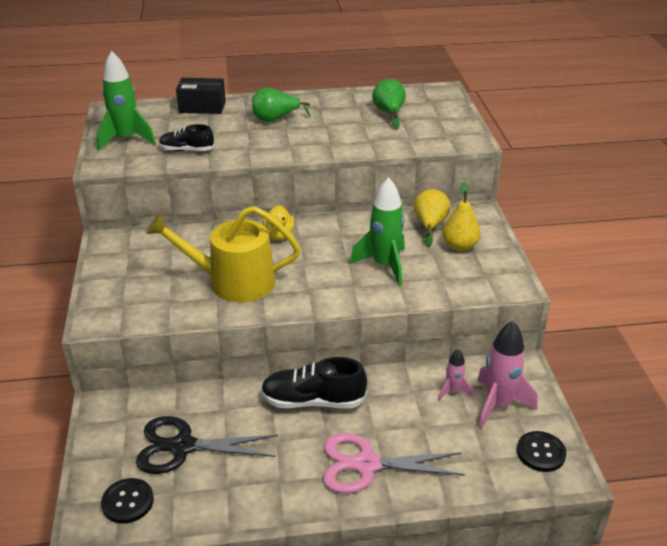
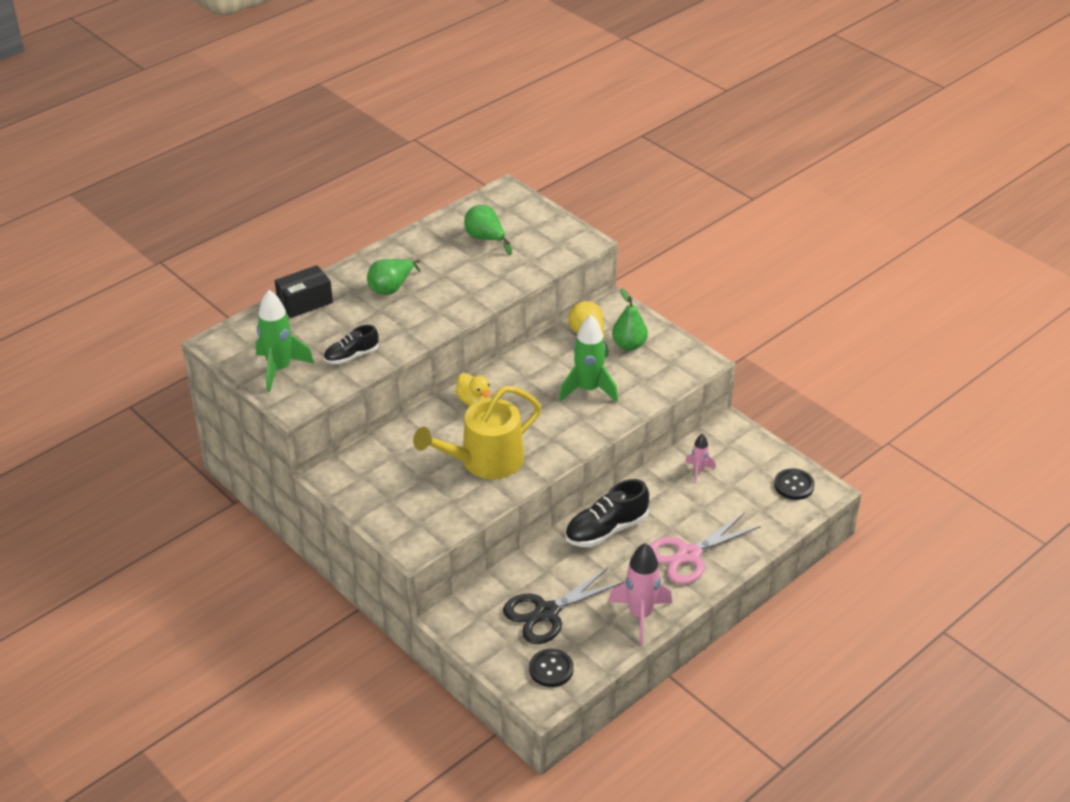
camera: 35 degrees left, 5 degrees up
(460, 246) = (629, 345): yellow pear -> green pear
(498, 405) = (738, 465): pink rocket -> pink rocket (640, 615)

